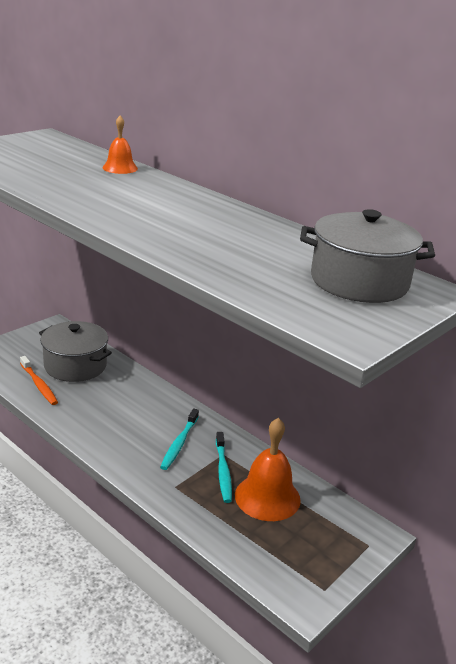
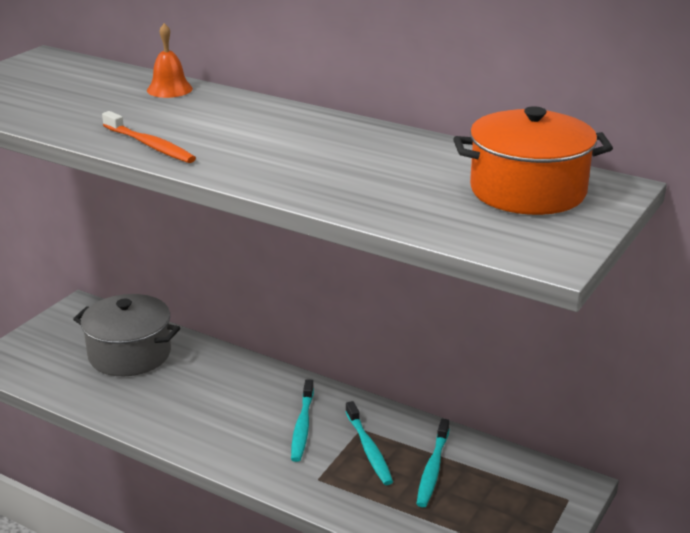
camera: 10 degrees left, 0 degrees up
(39, 385) = (92, 387): orange toothbrush -> orange toothbrush (149, 145)
(267, 497) = (433, 469): orange bell -> turquoise toothbrush
(359, 282) = (527, 191): grey pot -> orange pot

